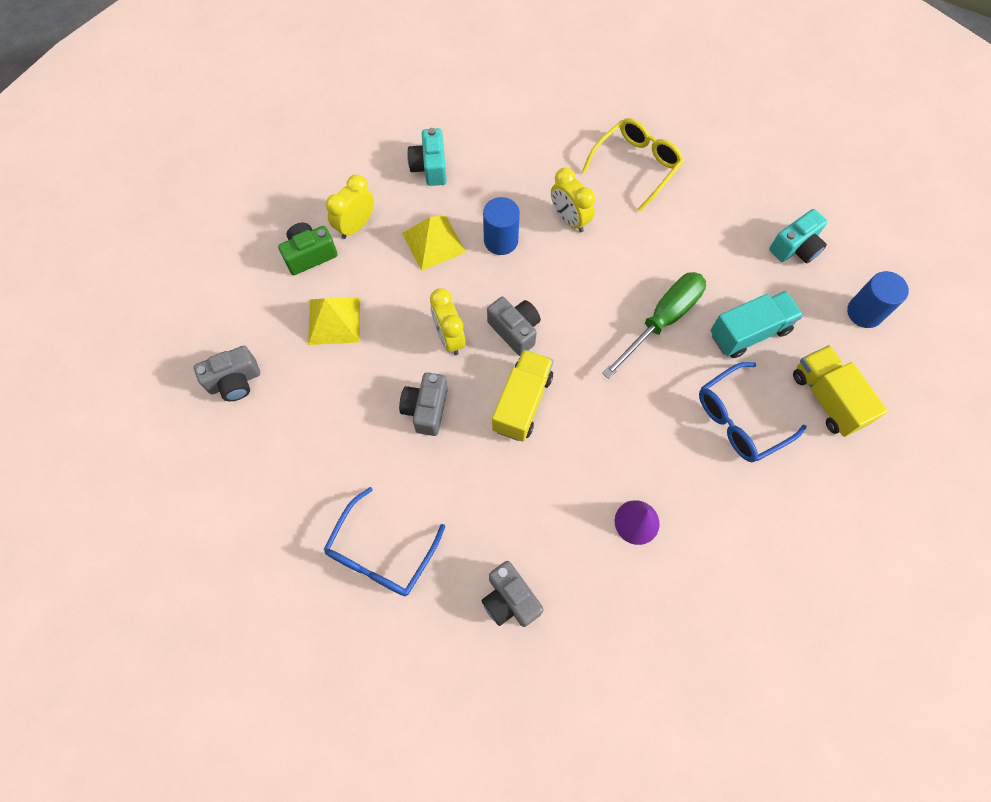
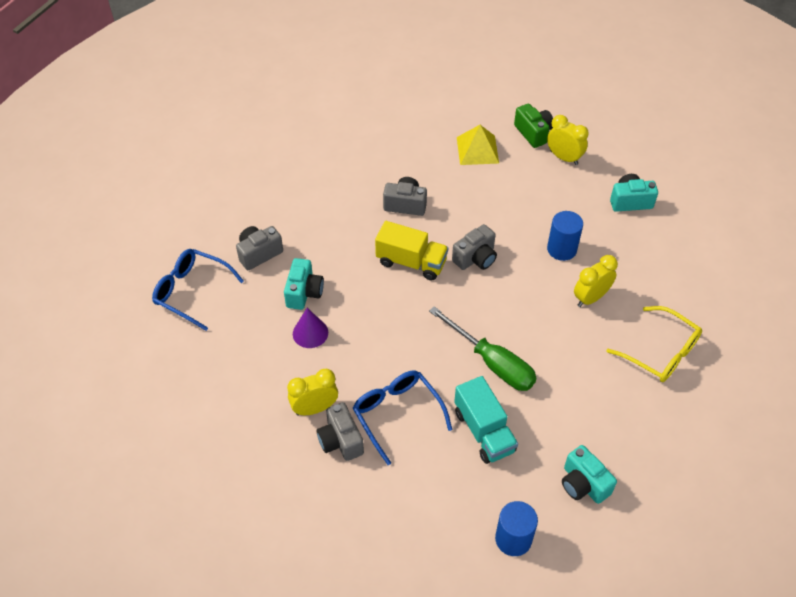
camera: 90 degrees right, 15 degrees down
(235, 381) = (426, 102): grey camera -> grey camera (340, 440)
(381, 553) = (298, 183): blue glasses -> blue glasses (192, 291)
(433, 242) = (554, 205): yellow pyramid -> none
(449, 338) = (466, 217): yellow clock -> yellow clock (315, 408)
(574, 533) = (304, 292): none -> turquoise camera
(827, 398) = (418, 489): yellow truck -> none

